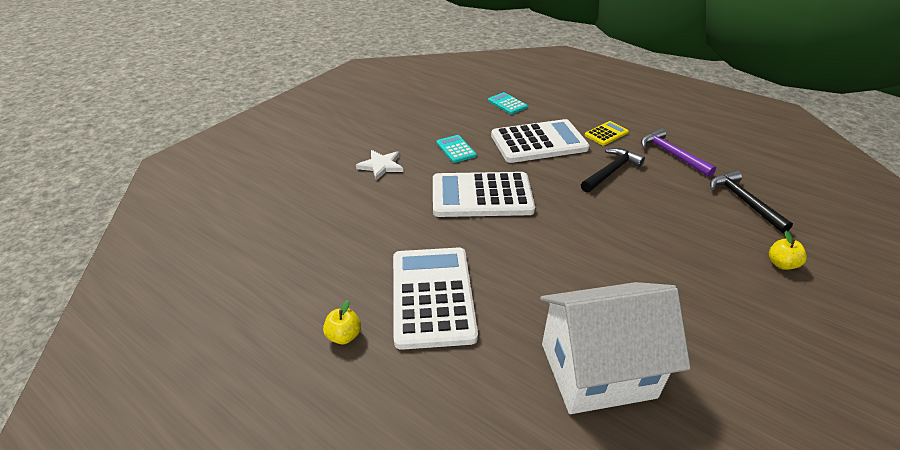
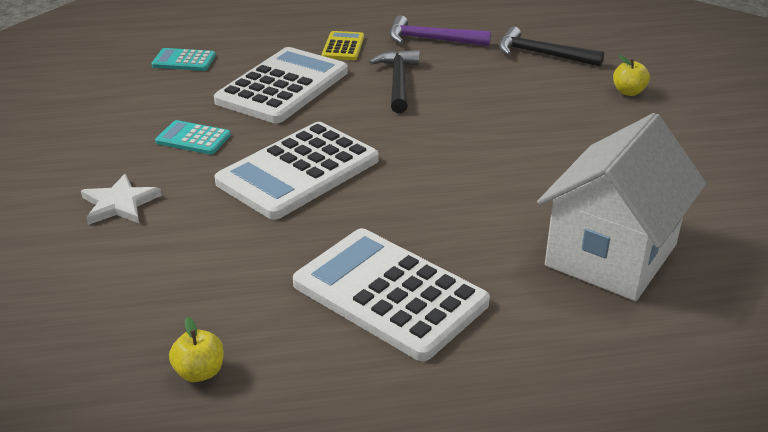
camera: 45 degrees left, 5 degrees down
(344, 335) = (353, 390): yellow apple -> yellow apple (200, 372)

